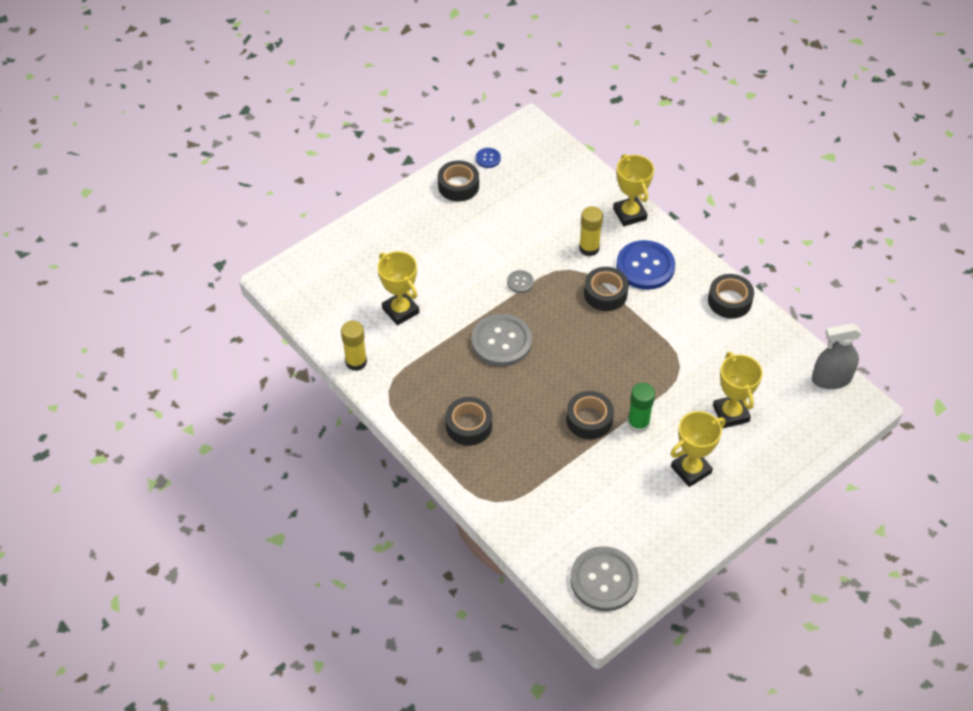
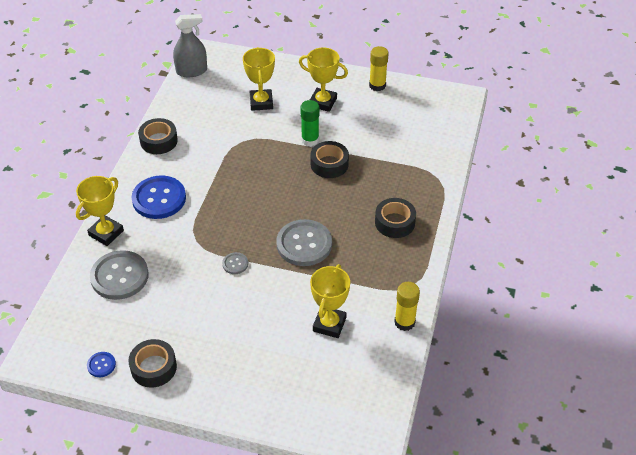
camera: 125 degrees left, 5 degrees down
(589, 248) = (164, 240): yellow glue stick -> yellow glue stick (377, 85)
(604, 580) = (438, 105): grey button -> grey button (119, 276)
(605, 293) = (205, 208): black tape -> none
(731, 413) = (261, 102): yellow trophy -> yellow trophy turned 45 degrees counterclockwise
(831, 379) = (191, 71): grey spray bottle -> grey spray bottle turned 60 degrees counterclockwise

